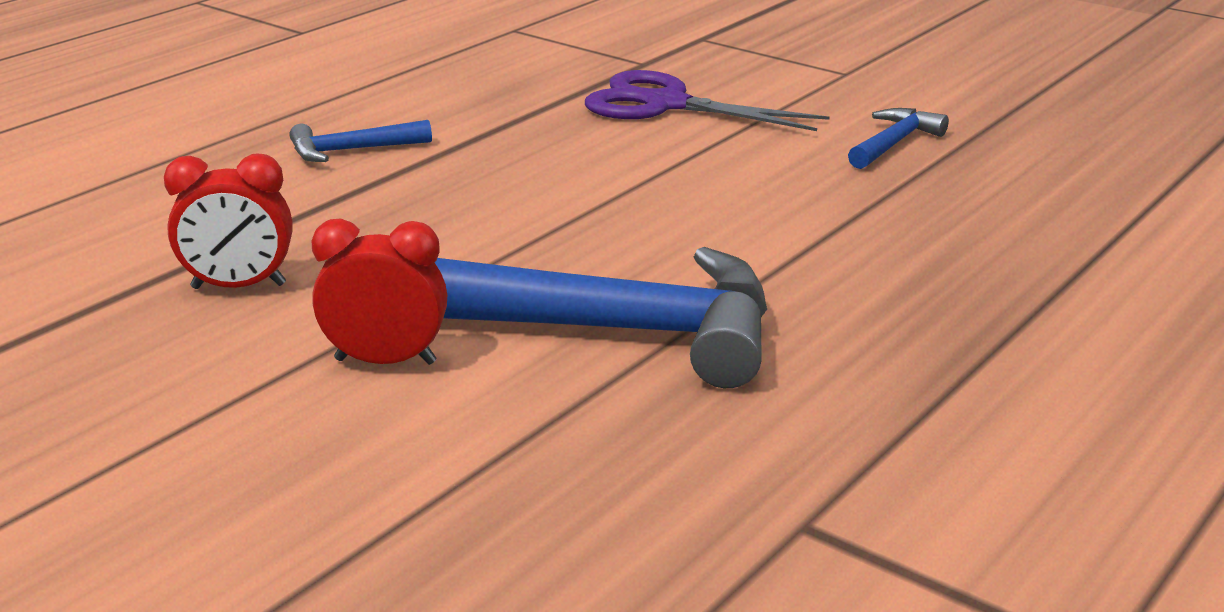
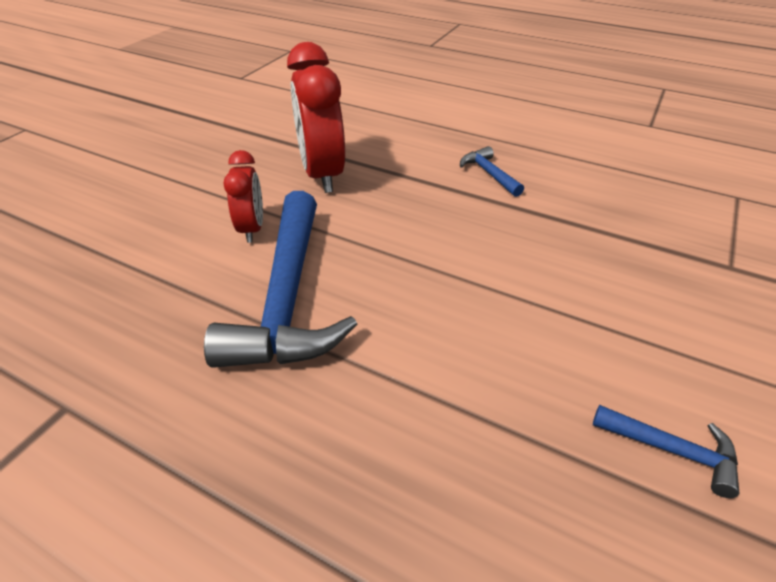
camera: 80 degrees right, 15 degrees up
(238, 286) = (322, 174): red clock -> red clock, size x1.76
(666, 104) = (651, 288): purple scissors -> none

